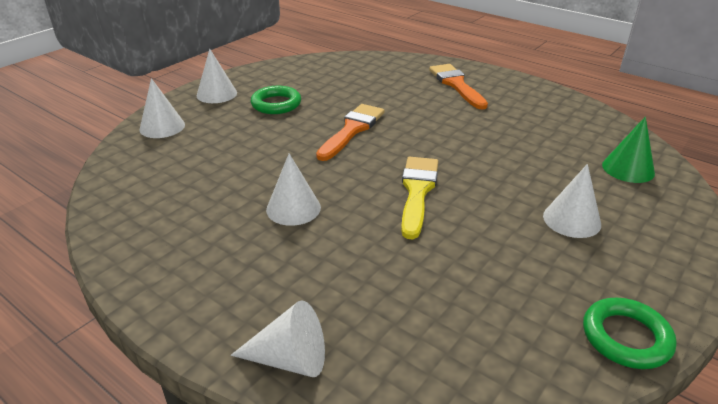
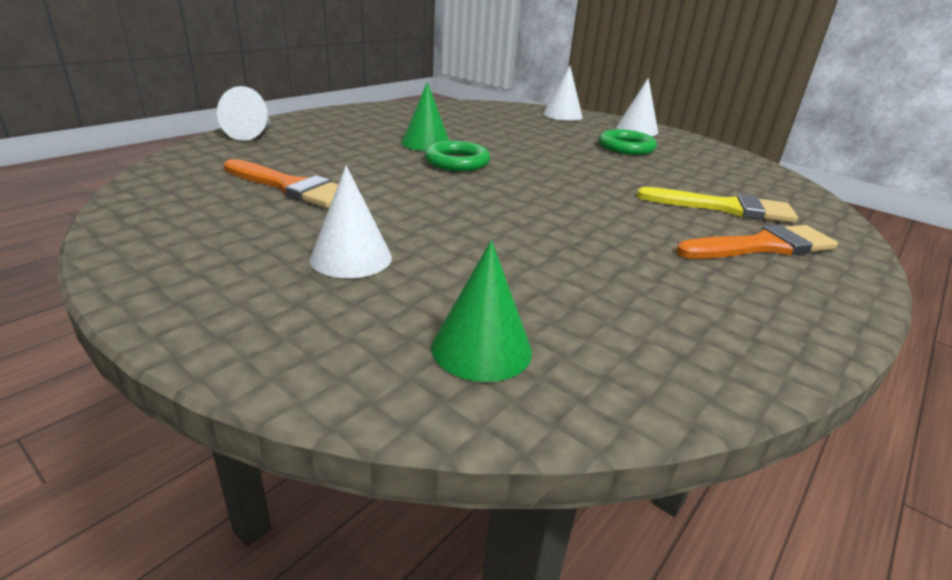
camera: 90 degrees right, 5 degrees down
(293, 208) = (426, 143): white cone -> green cone
(352, 130) = (577, 172): orange brush -> orange brush (291, 187)
(417, 191) = (442, 186): yellow brush -> yellow brush (724, 208)
(626, 337) = (136, 240): green ring -> green ring (457, 162)

